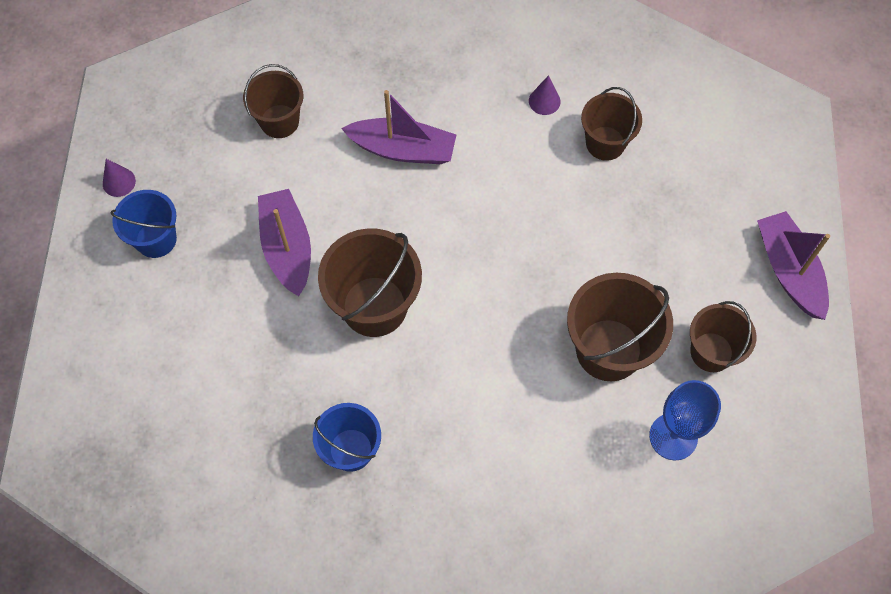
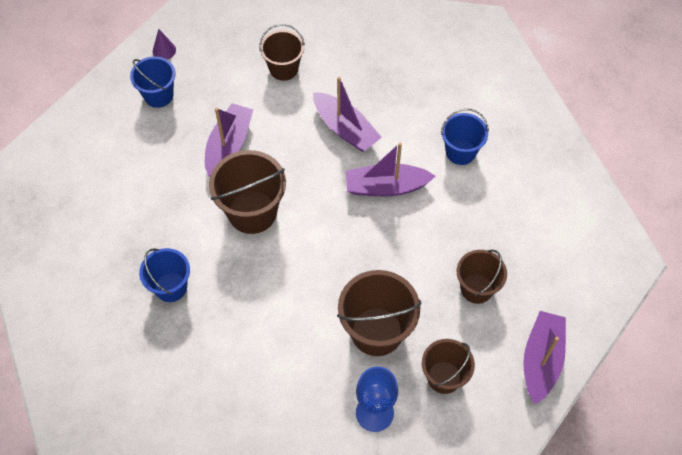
camera: 35 degrees right, 5 degrees down
(497, 187) = (386, 187): none -> purple boat
(544, 101) = (460, 152): purple cone -> blue bucket
(605, 143) = (480, 202): brown bucket -> brown bucket (476, 288)

